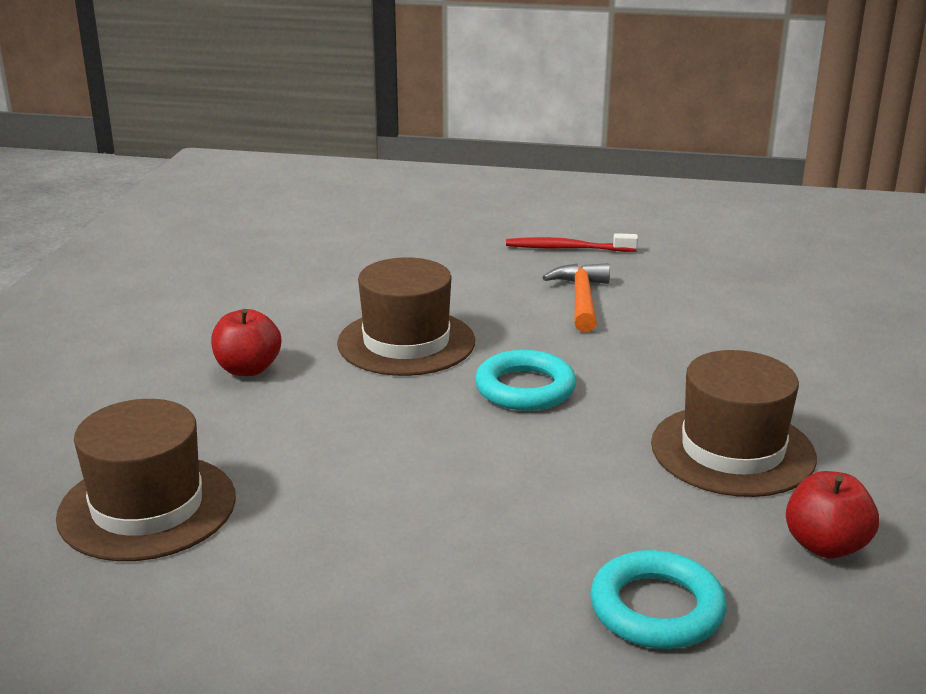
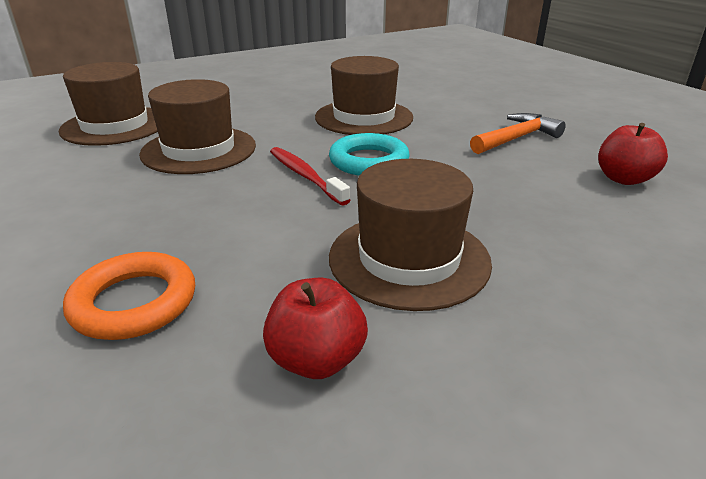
camera: 50 degrees right, 5 degrees up
(248, 369) = (273, 99): red apple -> red apple (624, 179)
(341, 471) = (199, 150): none -> brown hat
(567, 248) = (572, 114): red toothbrush -> red toothbrush (305, 176)
(656, 608) = (134, 302): turquoise ring -> orange ring

